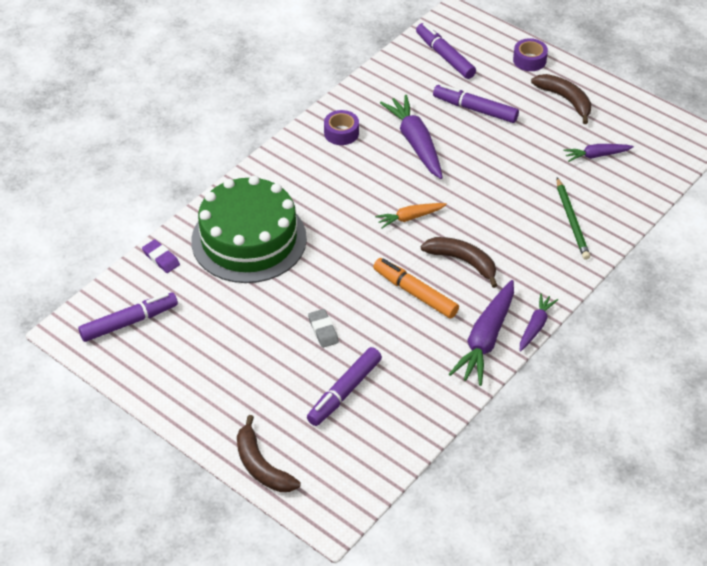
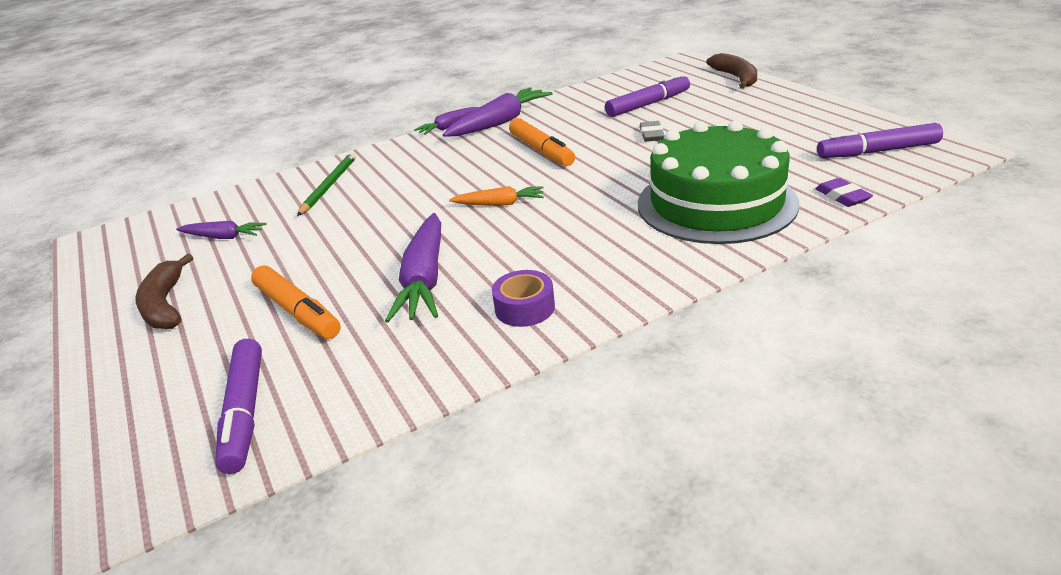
camera: 155 degrees left, 15 degrees down
(463, 262) = (473, 167): brown banana -> none
(475, 109) = (298, 311): purple marker -> orange marker
(529, 60) = (126, 376): purple tape -> none

